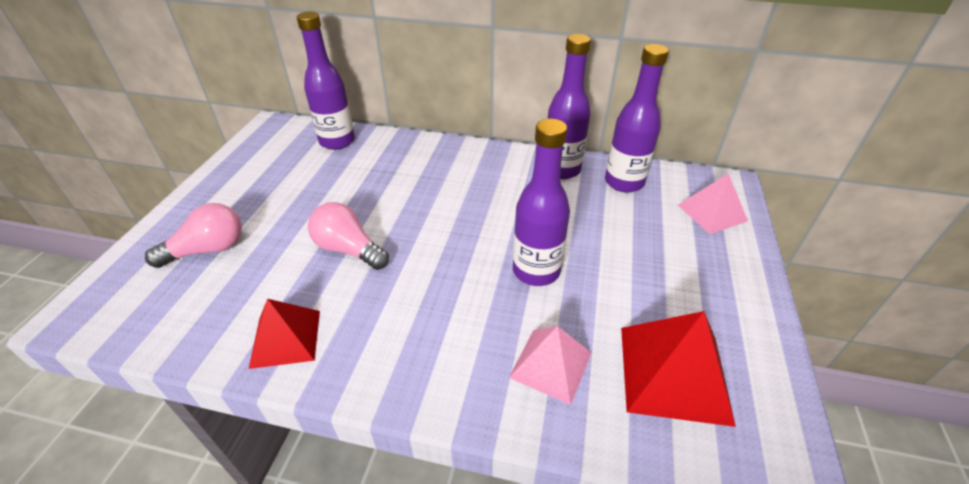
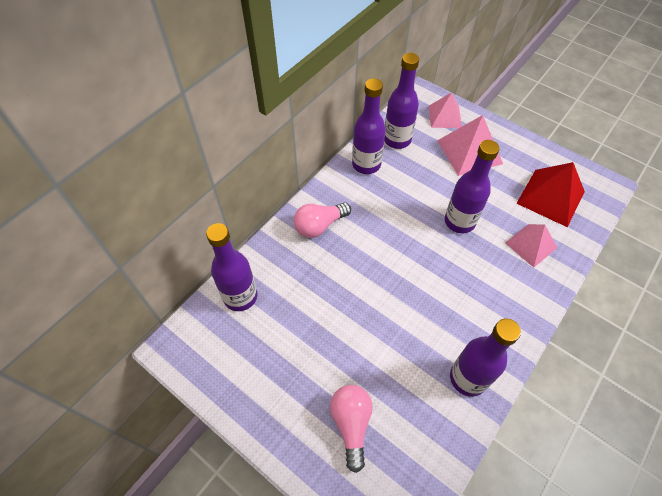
camera: 65 degrees left, 15 degrees up
(286, 338) = (468, 378): red pyramid -> purple bottle
(348, 249) = (395, 321): pink light bulb -> pink light bulb (319, 226)
(672, 252) = (469, 152): none -> pink pyramid

